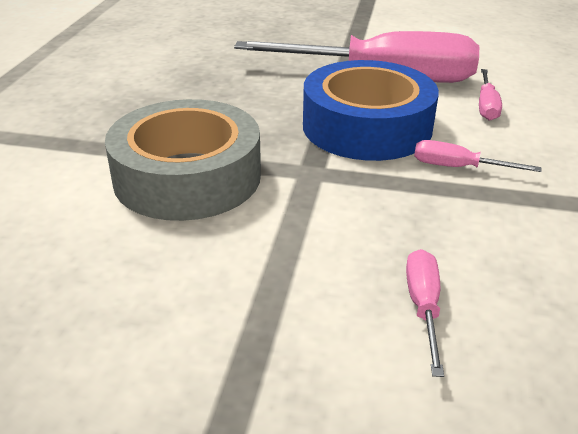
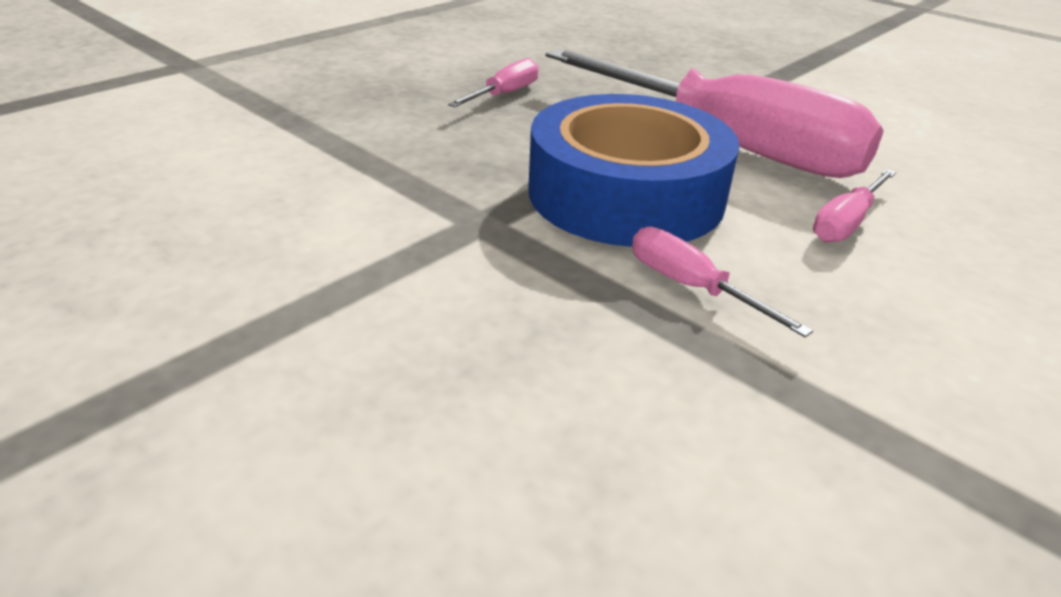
camera: 30 degrees right, 0 degrees up
(187, 177) = (335, 179): grey tape -> none
(423, 307) = (388, 449): pink screwdriver -> pink screwdriver (504, 94)

